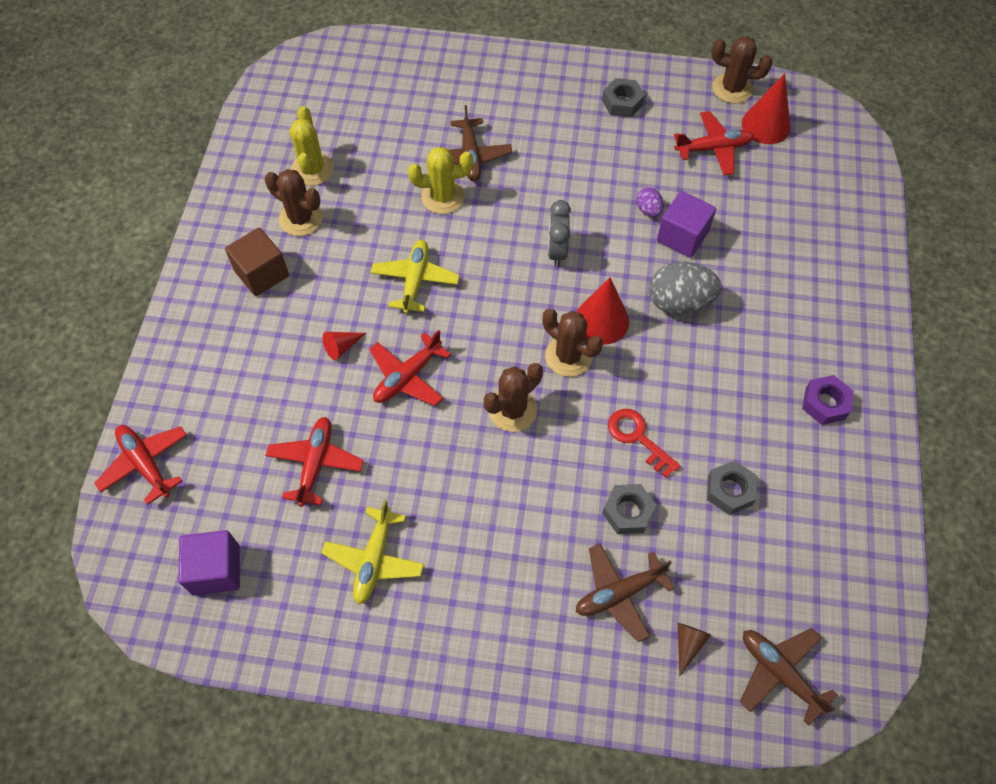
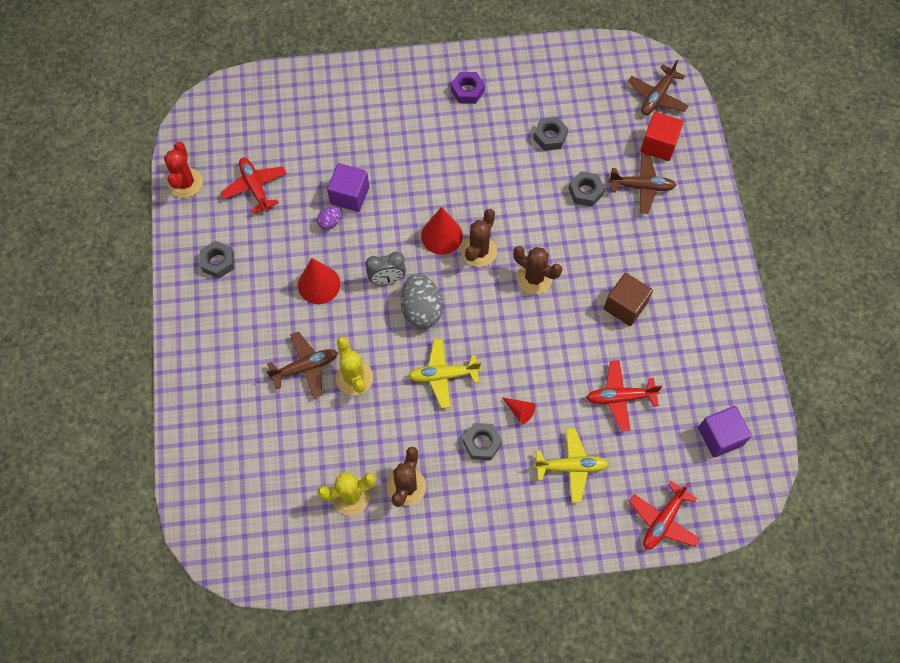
camera: 105 degrees left, 5 degrees up
(262, 273) = (470, 498): brown cube -> brown cube (625, 306)
(319, 299) = (482, 443): none -> grey nut
(374, 559) = (674, 336): yellow plane -> yellow plane (571, 467)
(408, 376) = (530, 355): red plane -> none
(619, 593) = (641, 187): brown plane -> brown plane turned 45 degrees counterclockwise
(638, 438) = (530, 195): red key -> none
(679, 302) = (411, 188): grey egg -> grey egg (421, 310)
(688, 644) = (659, 145): brown cone -> red cube
(732, 88) = (185, 183): brown cactus -> red cactus
(766, 125) = (221, 154): red cone -> red cone (319, 284)

